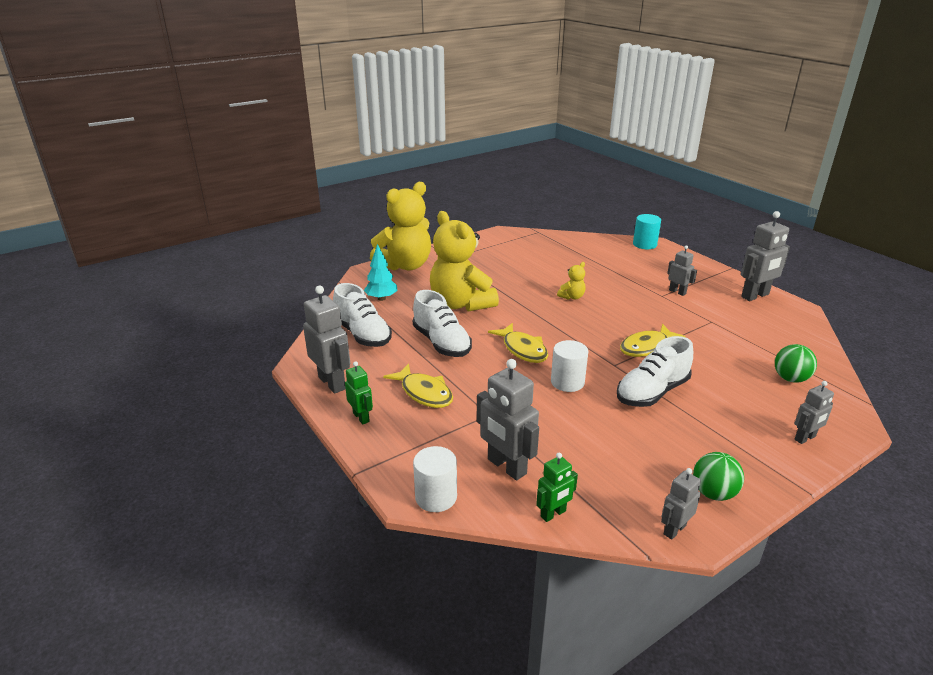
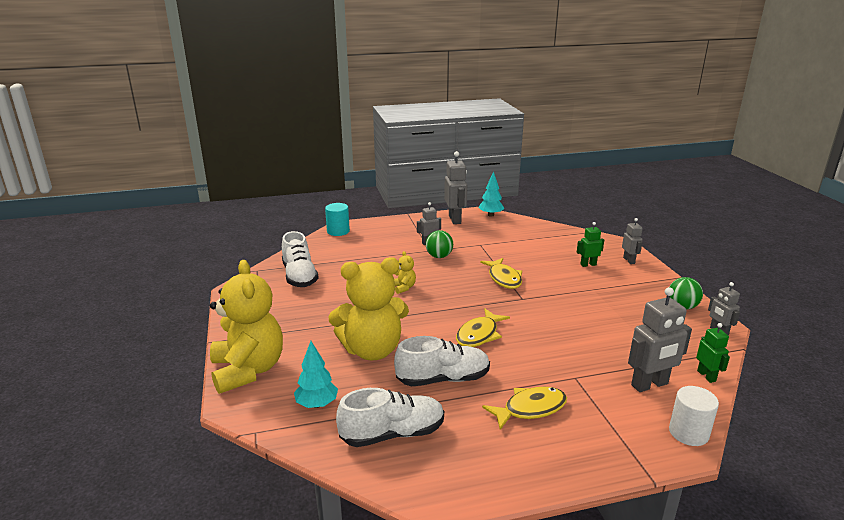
camera: 70 degrees left, 5 degrees down
(332, 383) = (487, 476): grey robot -> none
(361, 417) = (561, 462): green robot -> green robot (588, 264)
(522, 349) = (479, 335): yellow fish -> yellow fish turned 135 degrees clockwise
(567, 382) = (539, 326): white cylinder -> none
(652, 392) = (565, 294): white shoe -> white shoe (299, 276)
(790, 378) = (564, 243): green ball -> green ball (439, 256)
(801, 316) = (490, 215): none -> turquoise tree

